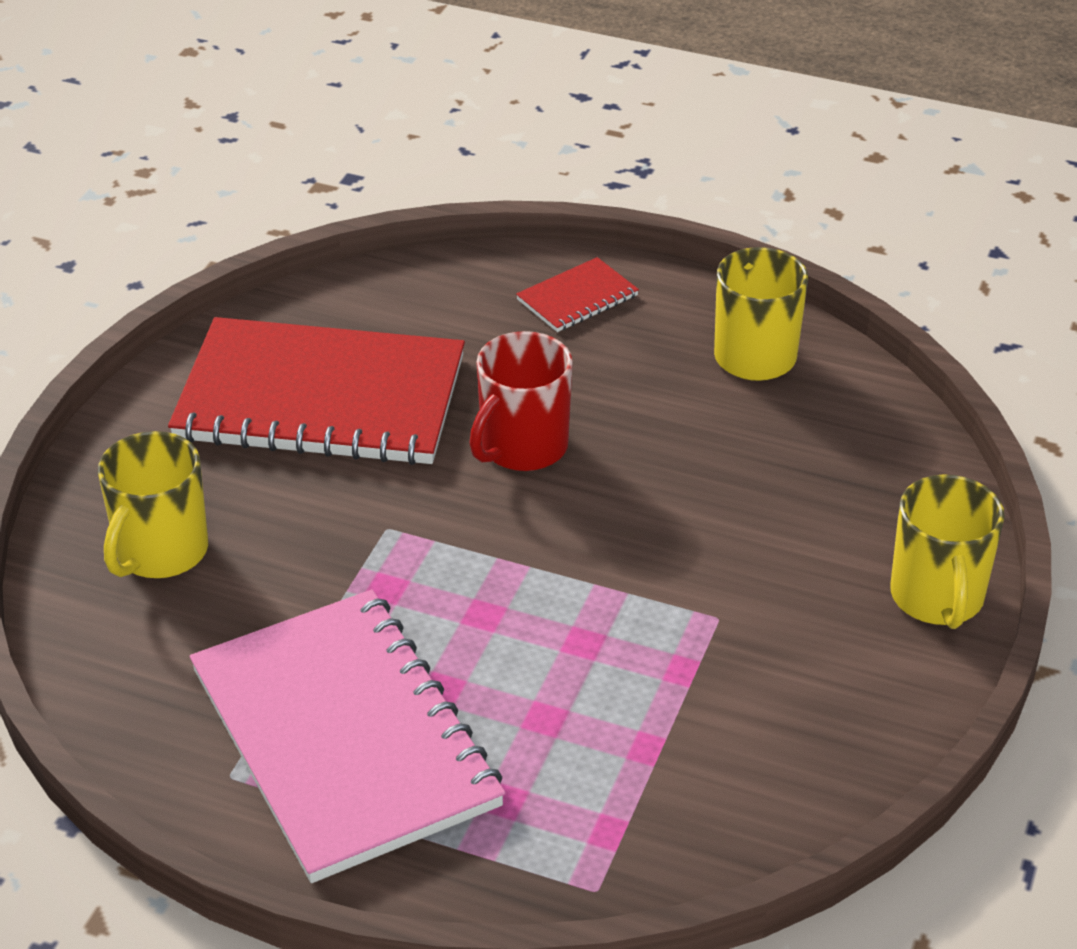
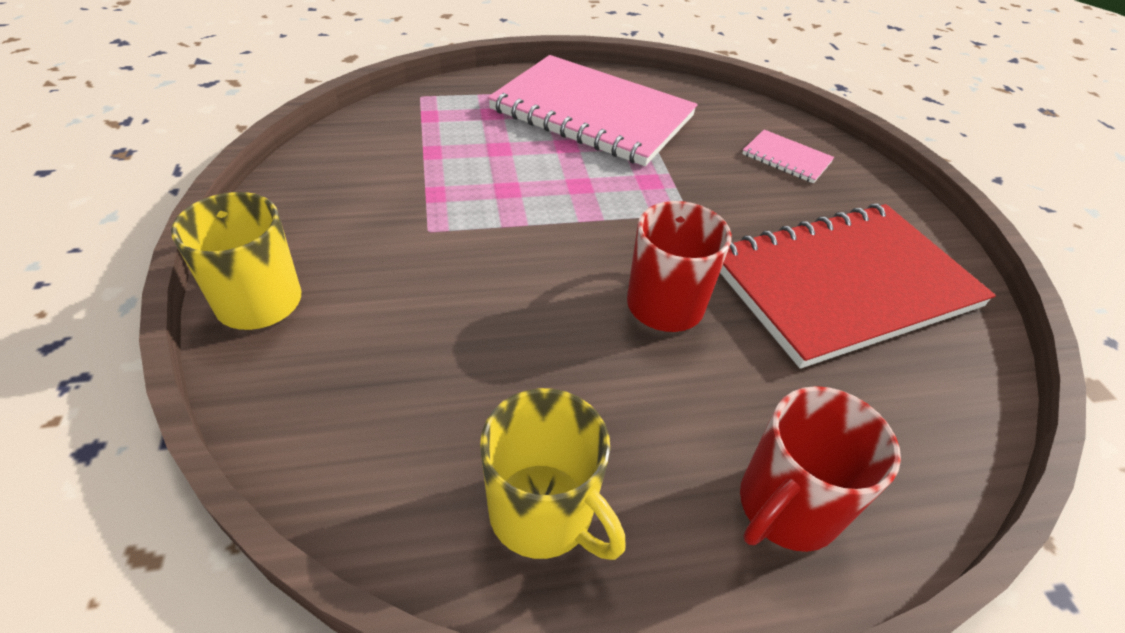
camera: 145 degrees right, 5 degrees up
(160, 552) = (786, 158): yellow mug -> pink notebook
(577, 298) = (785, 507): red notebook -> red mug

